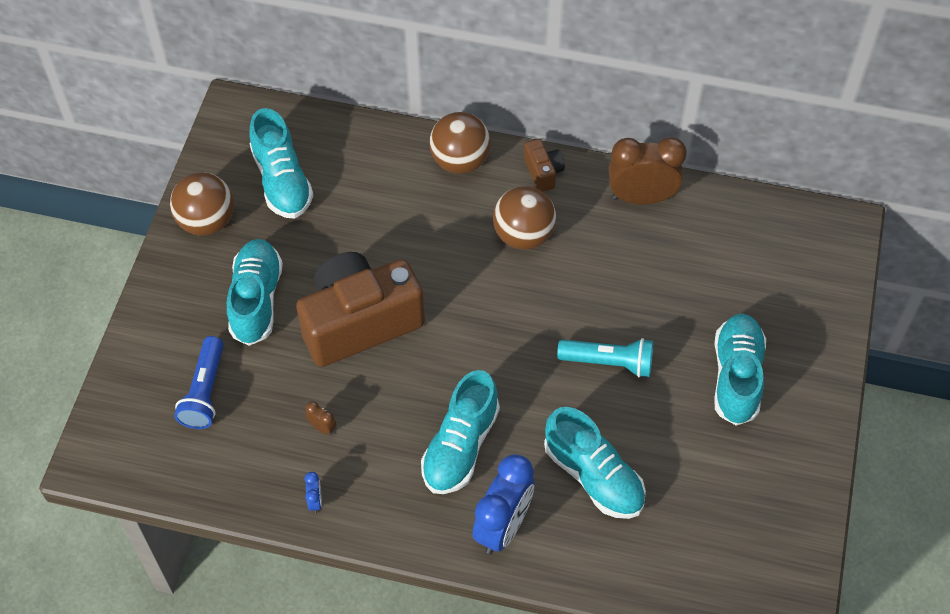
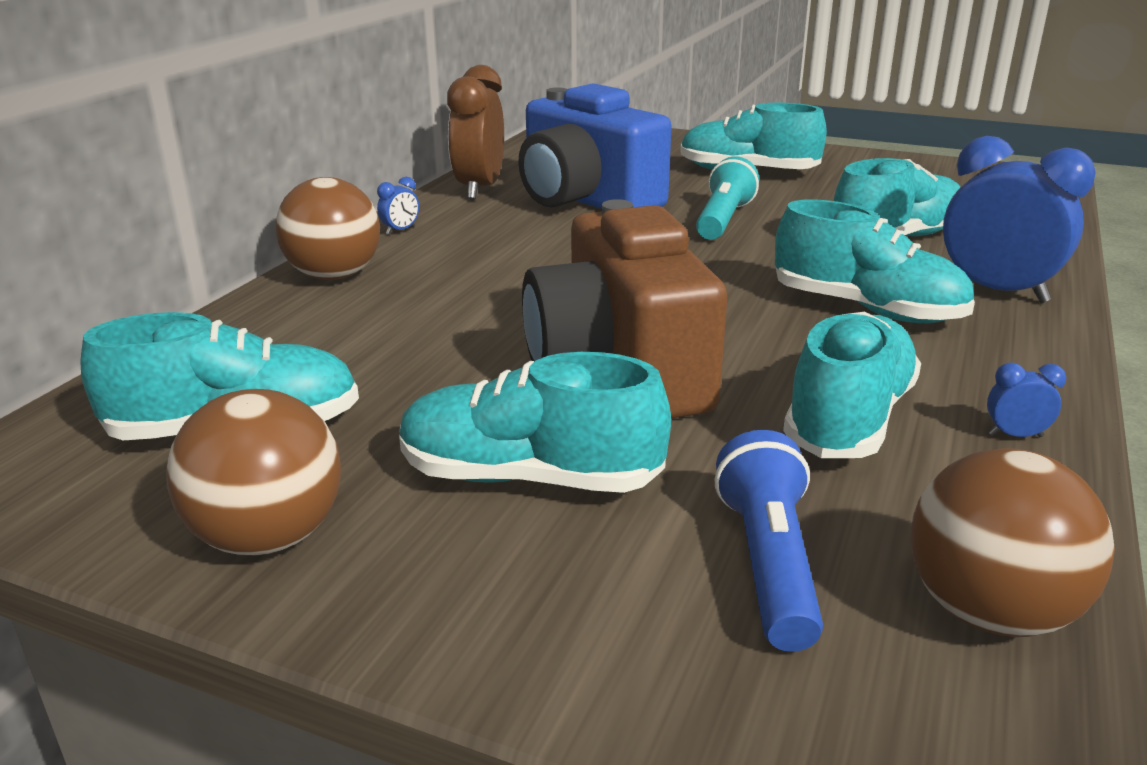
camera: 80 degrees left, 30 degrees down
(204, 392) = (769, 563): blue flashlight -> blue flashlight turned 105 degrees counterclockwise
(322, 427) = (849, 419): brown clock -> turquoise shoe
(523, 235) = (500, 248): brown ball -> brown ball (989, 611)
(543, 172) = (400, 230): brown camera -> blue clock
(632, 269) = (586, 200): none -> blue camera

